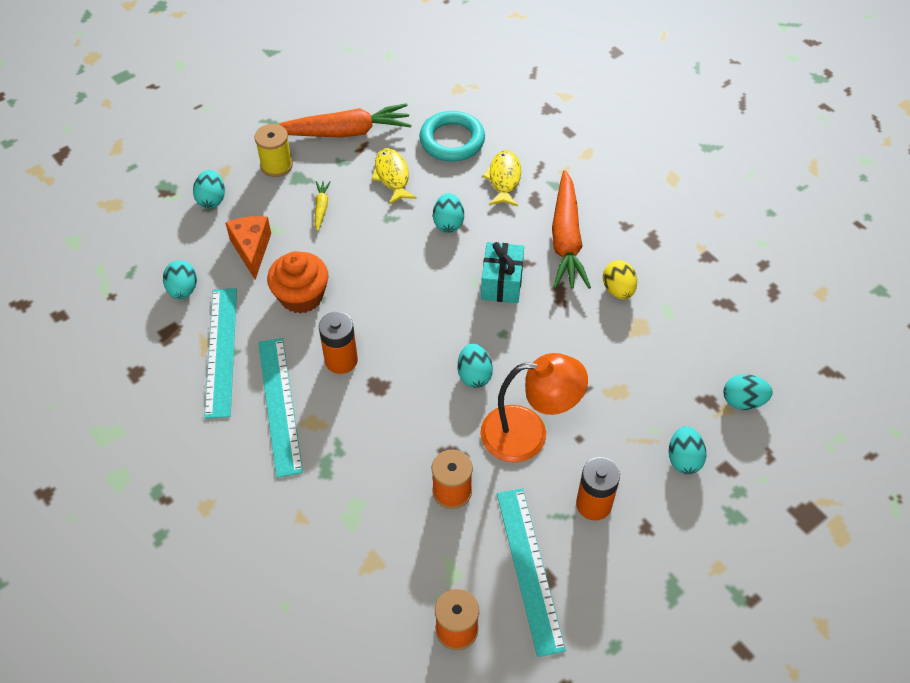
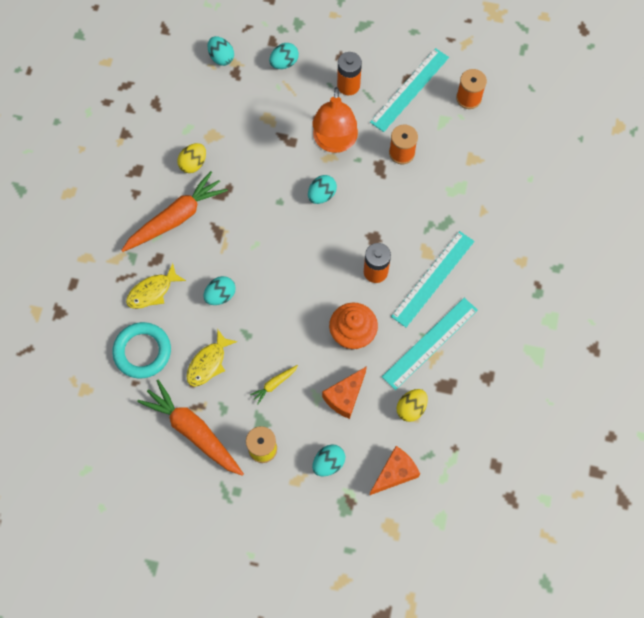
camera: 130 degrees left, 15 degrees up
(147, 238) = (394, 473): none -> orange cheese
(183, 290) = (411, 408): turquoise egg -> yellow egg
(501, 283) = (243, 229): turquoise gift -> none
(528, 433) = (334, 142): orange lamp -> orange lamp turned 135 degrees counterclockwise

